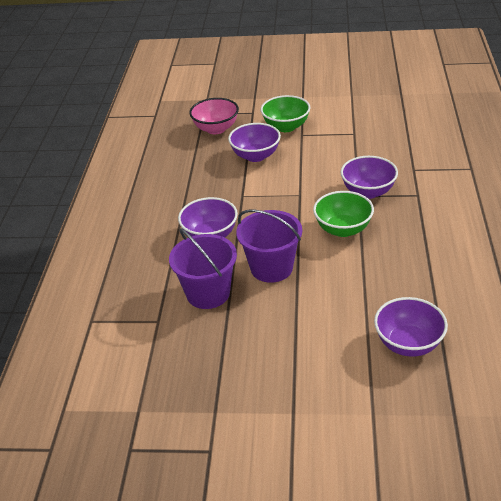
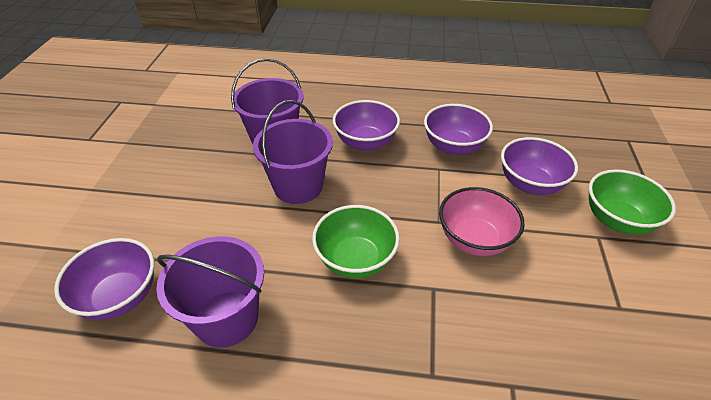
camera: 90 degrees right, 5 degrees up
(216, 129) = (591, 150): pink bowl -> pink bowl (474, 240)
(368, 192) = (443, 302): purple bowl -> purple bowl (453, 146)
(408, 281) = (226, 318): none -> purple bucket

